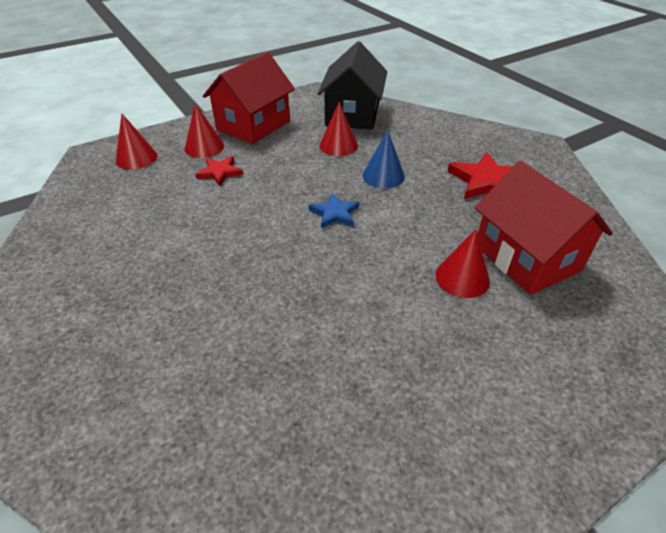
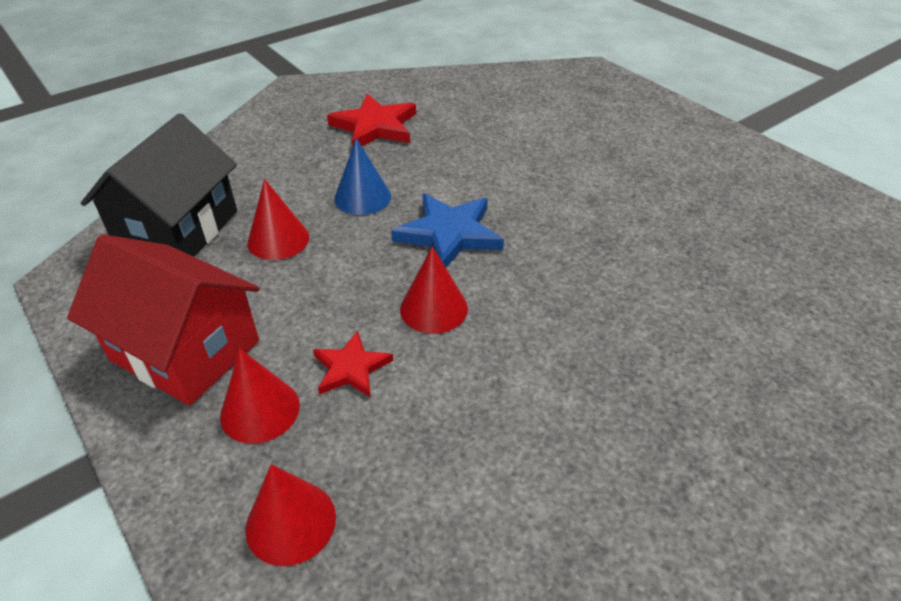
camera: 95 degrees left, 0 degrees up
(334, 213) = (449, 234): blue star -> blue star, size x1.65
(352, 114) = (178, 230): black house -> black house turned 75 degrees counterclockwise
(462, 277) = (538, 150): red cone -> red cone (434, 308)
(526, 257) = (500, 116): red house -> none

